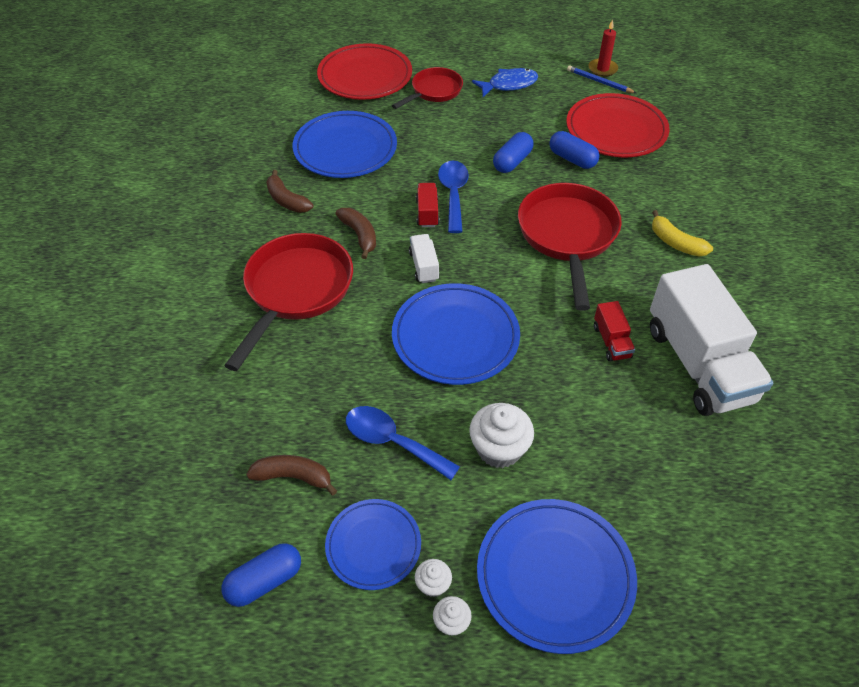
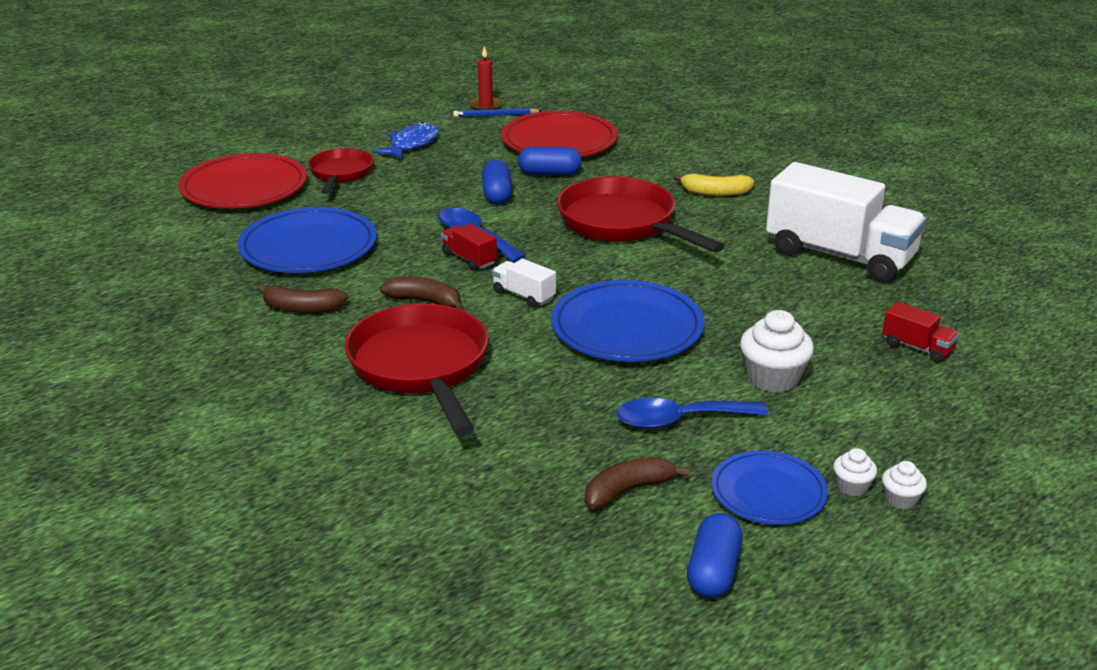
camera: 40 degrees left, 20 degrees down
(555, 576) = (929, 428): blue plate -> none
(611, 341) = (757, 272): red truck -> red truck (917, 347)

